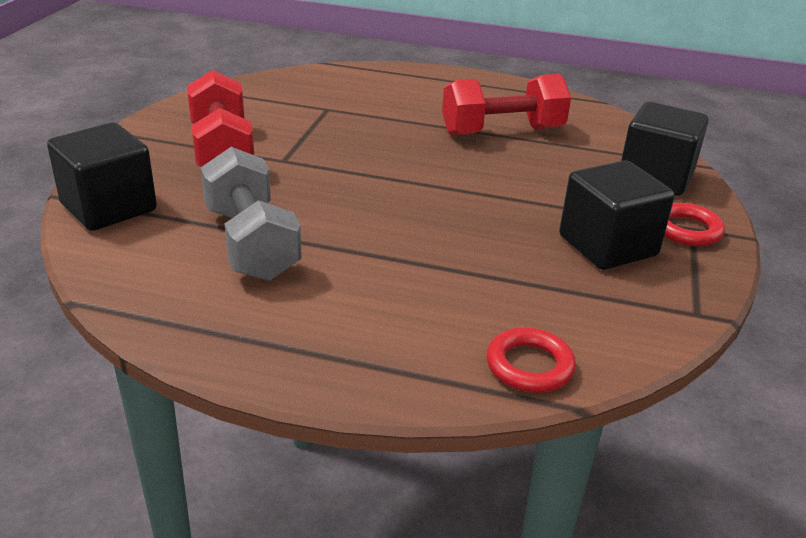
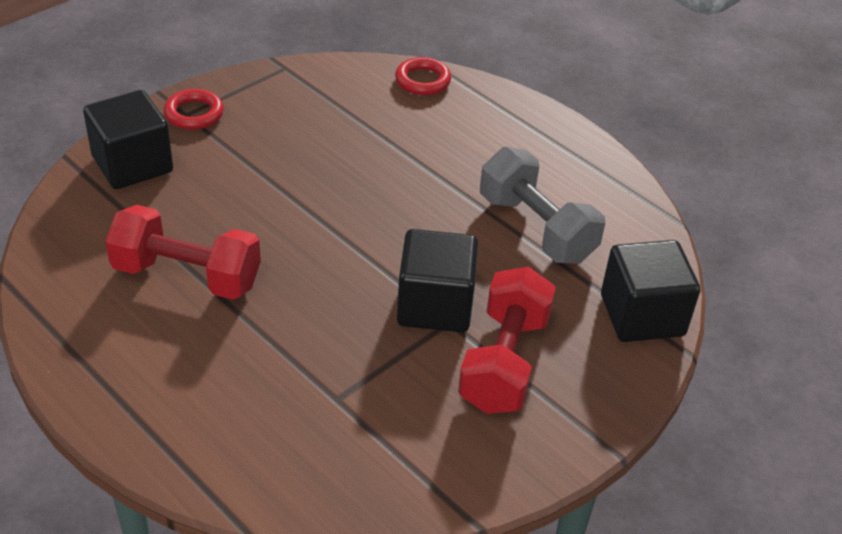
camera: 150 degrees left, 10 degrees up
(251, 243) = (536, 228): grey dumbbell -> grey dumbbell turned 45 degrees counterclockwise
(607, 246) = (272, 125): black cube -> black cube (435, 305)

